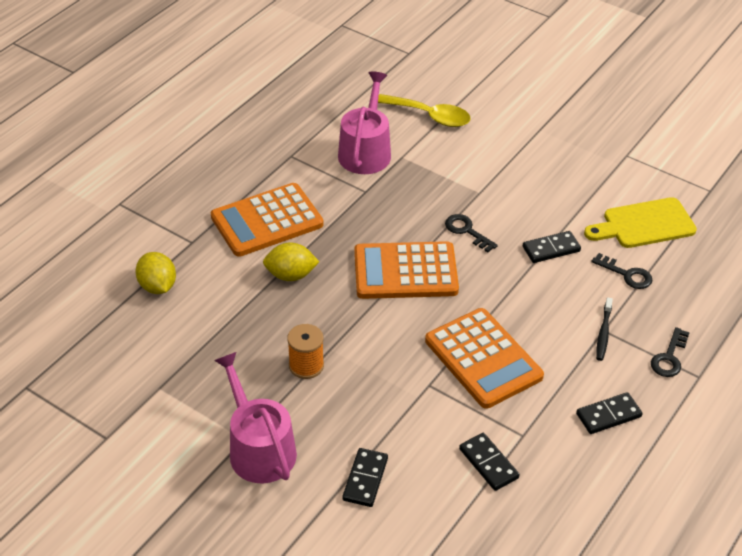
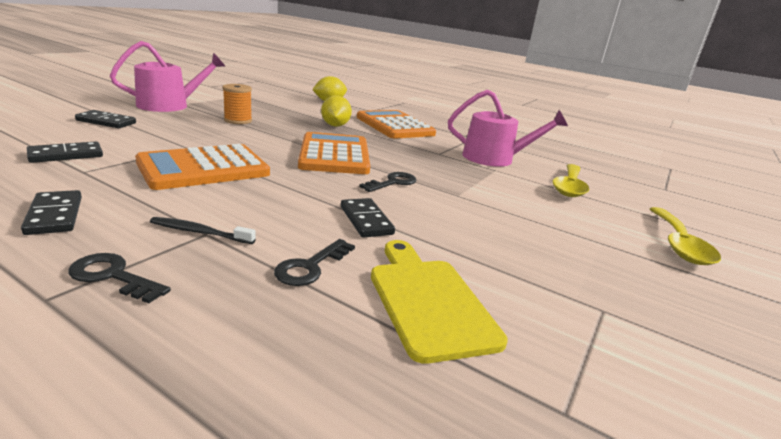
camera: 85 degrees right, 20 degrees down
(527, 90) = (679, 244): none -> yellow spoon

